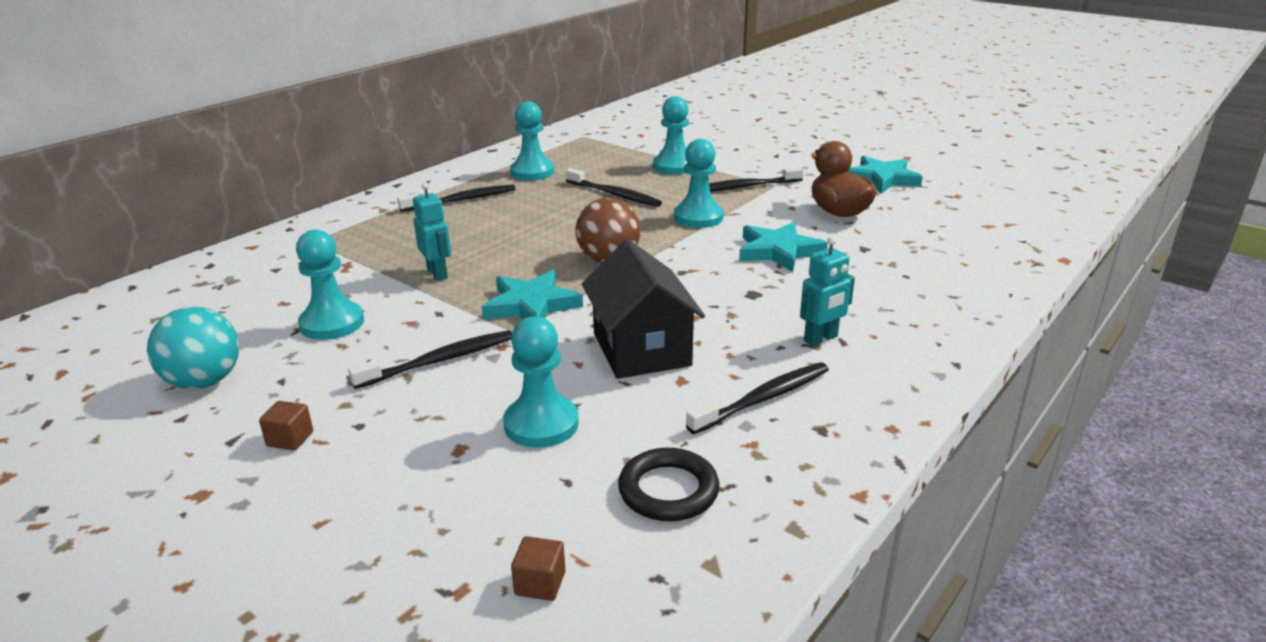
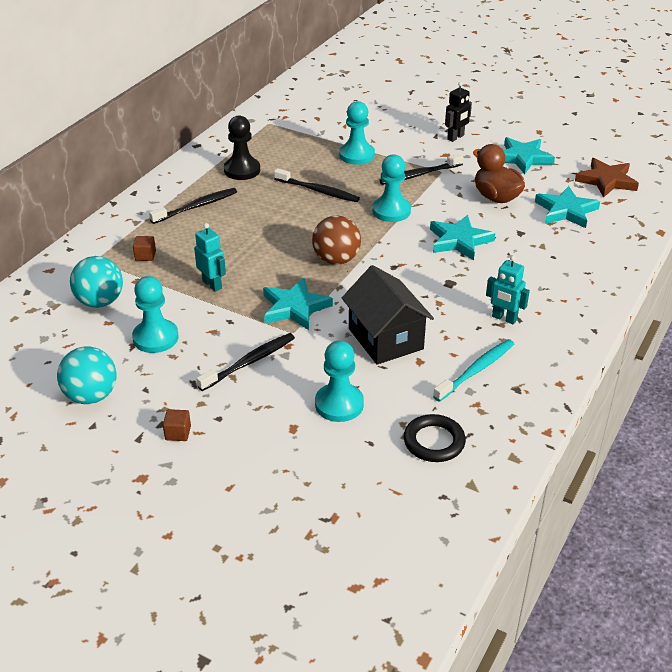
camera: 10 degrees left, 10 degrees up
(288, 281) = (100, 302): none -> turquoise ball
(532, 172) = (242, 170): turquoise pawn -> black pawn
(540, 583) = (378, 508): brown cube -> brown cube (145, 256)
(762, 399) = (476, 370): black toothbrush -> turquoise toothbrush
(800, 157) = (456, 137): none -> black robot
(821, 339) = (504, 318): turquoise robot -> turquoise robot turned 75 degrees clockwise
(931, 230) = (566, 211): none -> turquoise star
(990, 205) = (606, 181): none -> brown star

